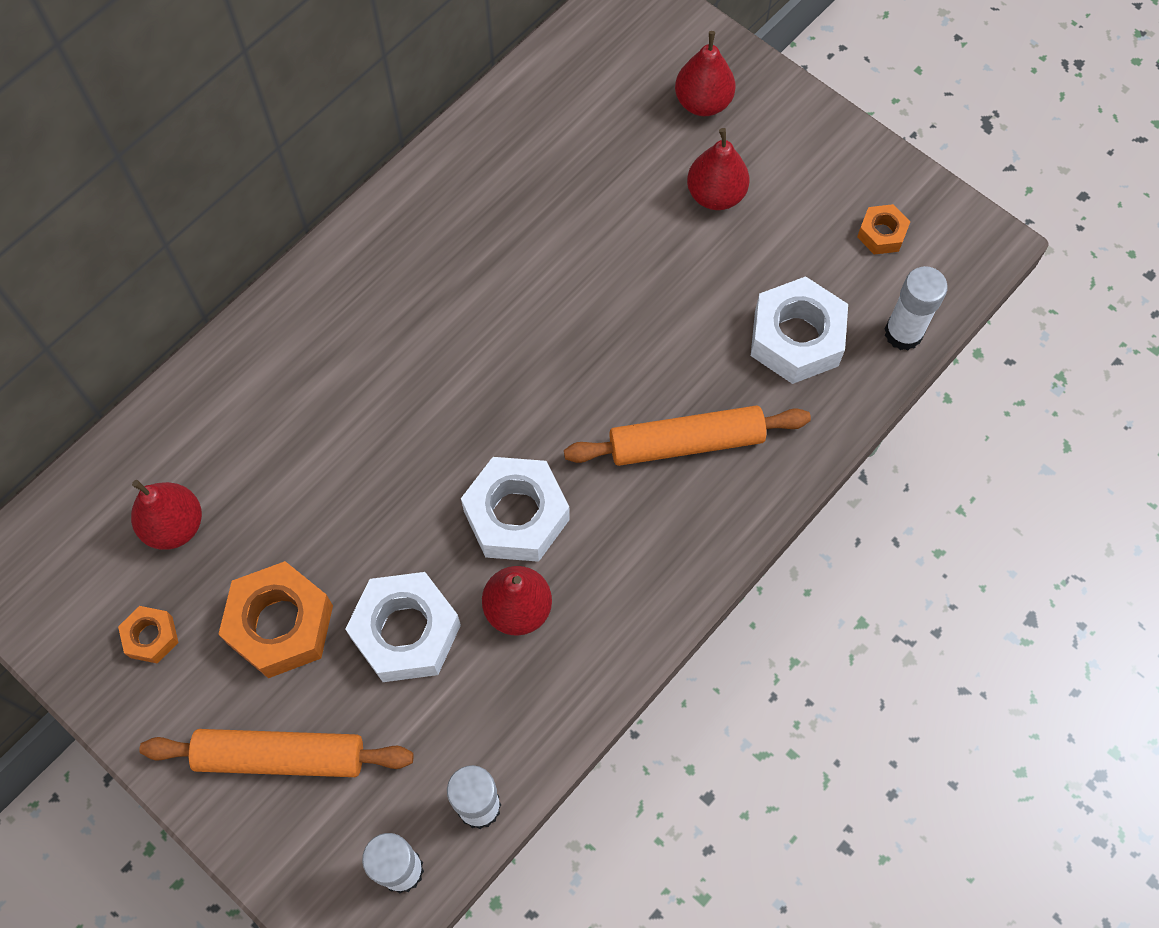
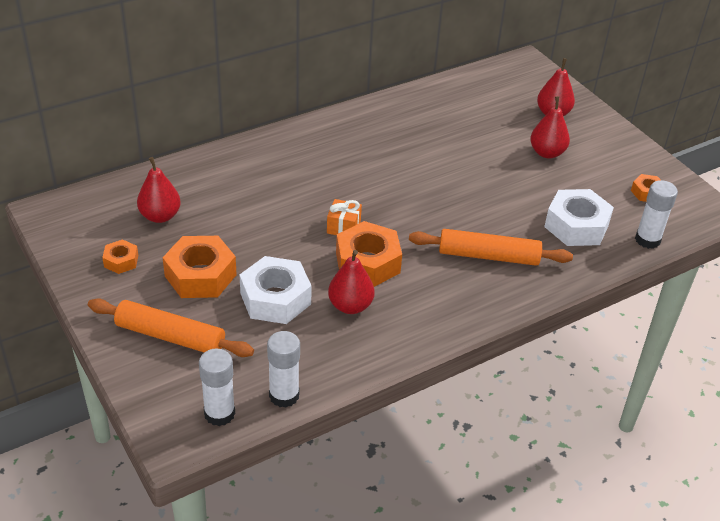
camera: 15 degrees right, 25 degrees down
(458, 455) = (343, 227): none -> orange gift
(516, 515) = (368, 263): white nut -> orange nut

